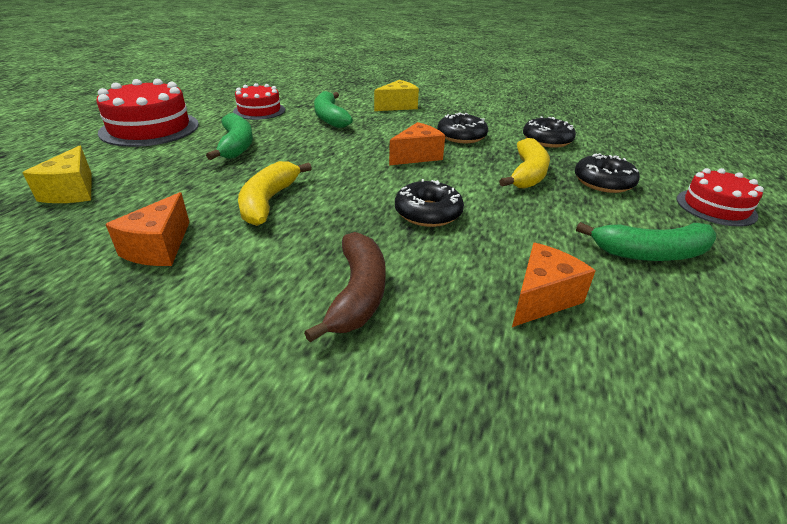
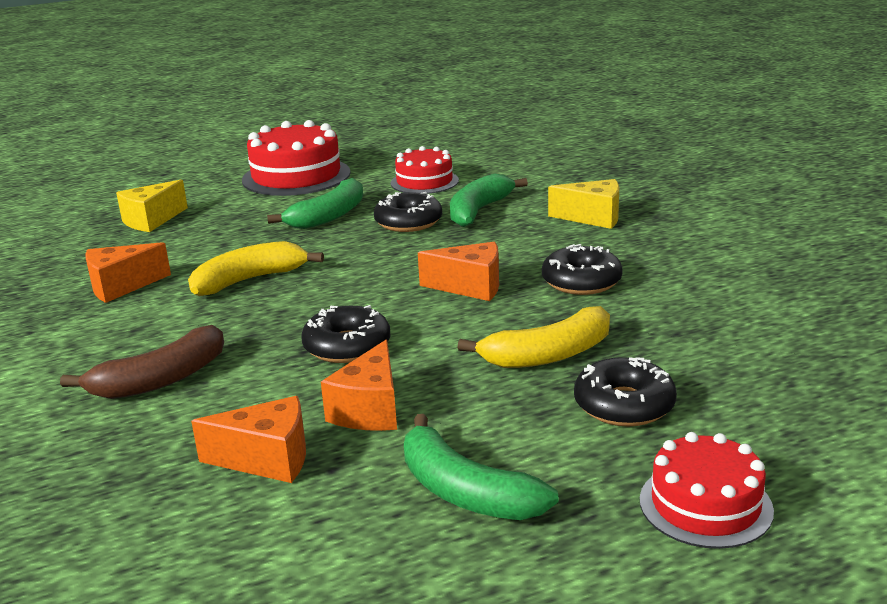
camera: 50 degrees right, 10 degrees down
(521, 240) = (370, 410): none -> orange cheese
(547, 140) = (691, 327): black donut -> black donut (408, 222)

